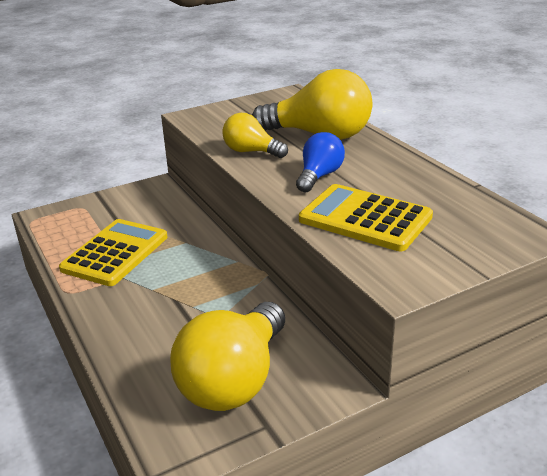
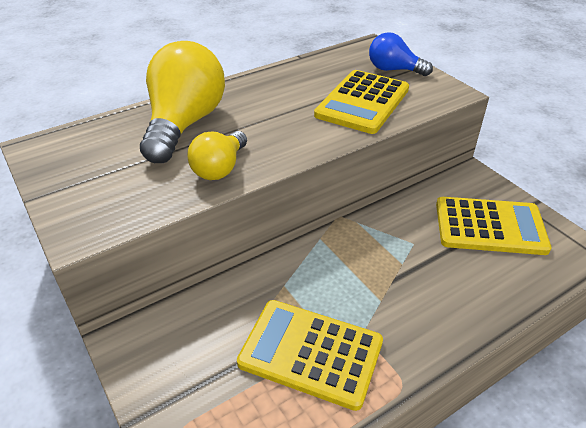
camera: 95 degrees left, 10 degrees up
(234, 380) = (490, 227): yellow light bulb -> yellow calculator
(319, 176) = (284, 124): blue light bulb -> blue light bulb (394, 70)

